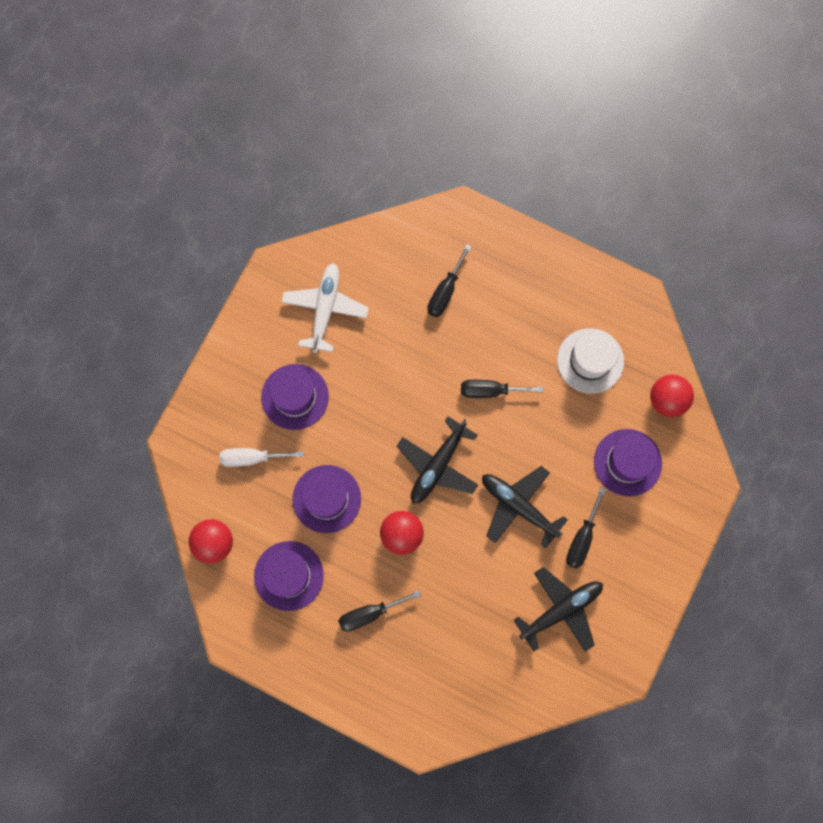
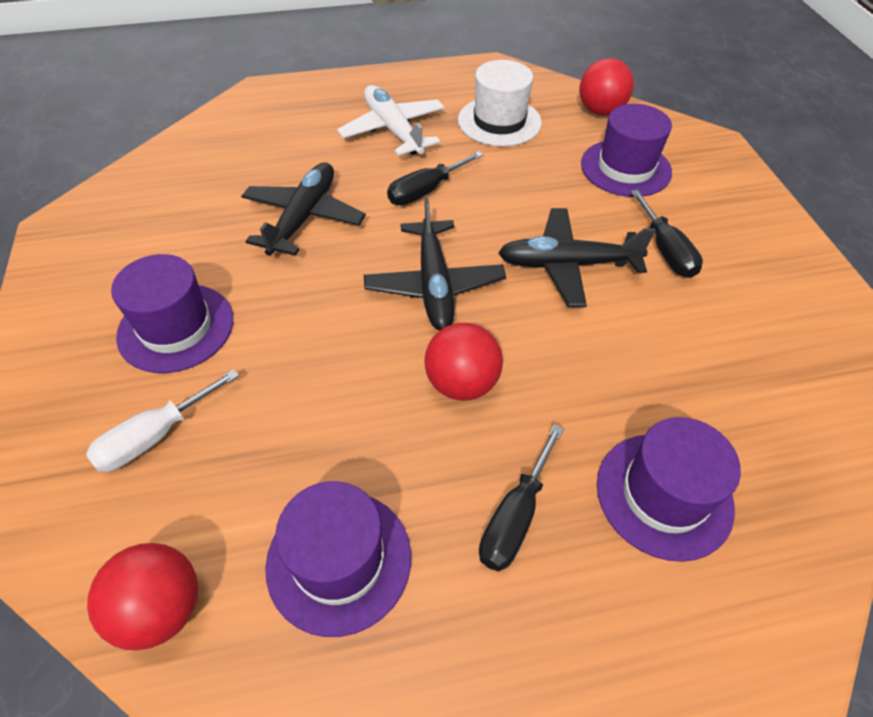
camera: 40 degrees left, 25 degrees down
(325, 309) = (157, 226): white plane -> white plane (393, 130)
(326, 499) = (316, 412): purple hat -> purple hat (664, 495)
(445, 291) = (296, 146): black screwdriver -> none
(561, 610) = (733, 329): black plane -> black plane (304, 217)

